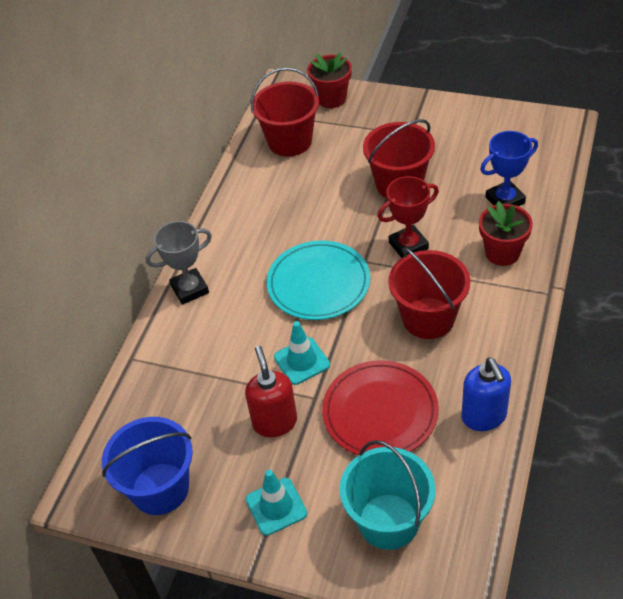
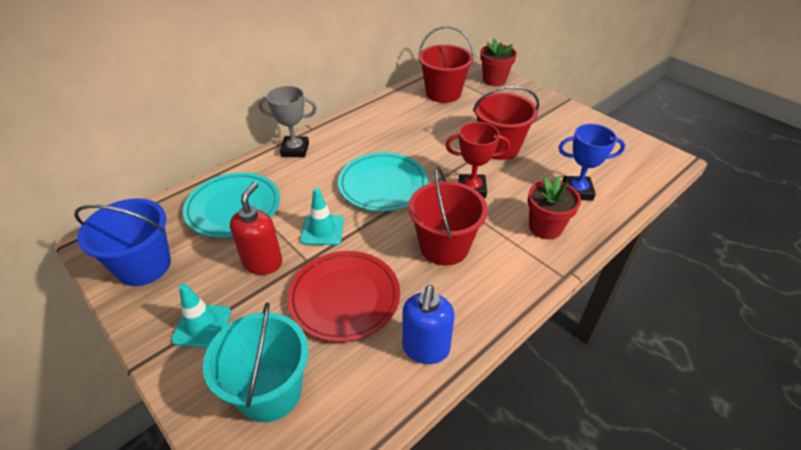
camera: 25 degrees right, 5 degrees down
(188, 385) = (233, 207): none -> turquoise plate

